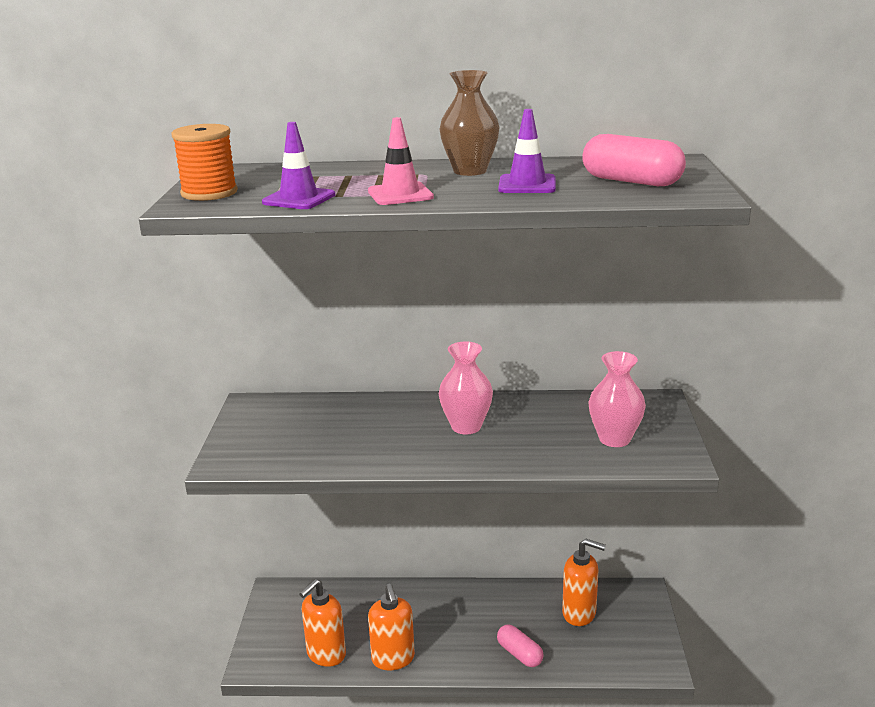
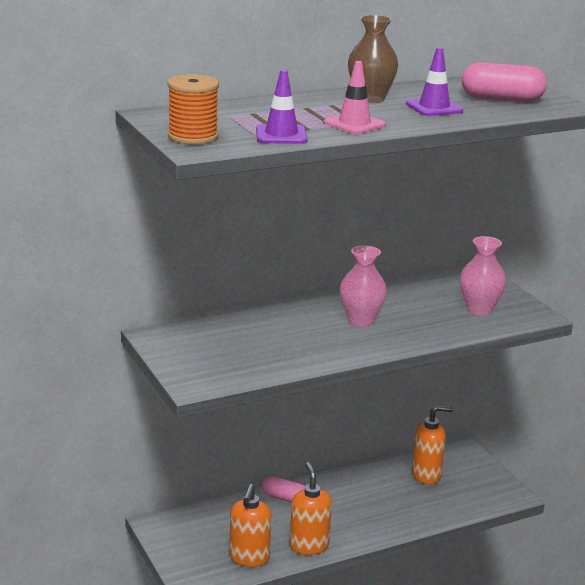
camera: 30 degrees left, 0 degrees up
(393, 659) = (309, 546): orange soap dispenser -> orange soap dispenser turned 150 degrees counterclockwise
(519, 654) = (405, 515): pink capsule -> pink capsule (284, 498)

